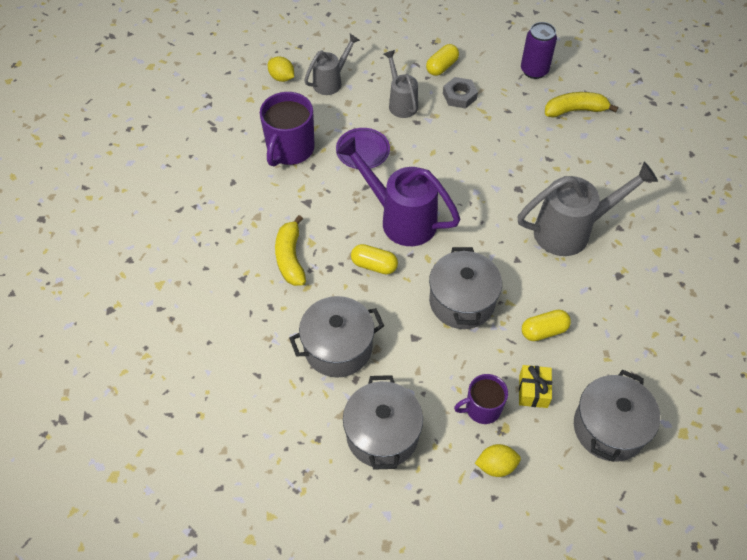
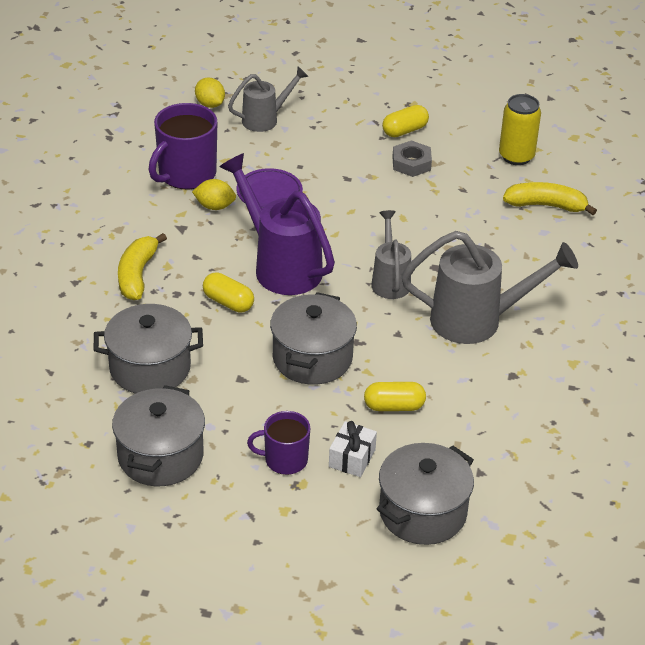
camera: 15 degrees right, 15 degrees down
(401, 103) = (338, 156): grey watering can -> grey watering can (390, 280)
(496, 466) = (274, 514): yellow lemon -> yellow lemon (214, 206)
(533, 391) = (352, 458): yellow gift -> white gift
(534, 70) = (516, 156): purple can -> yellow can

